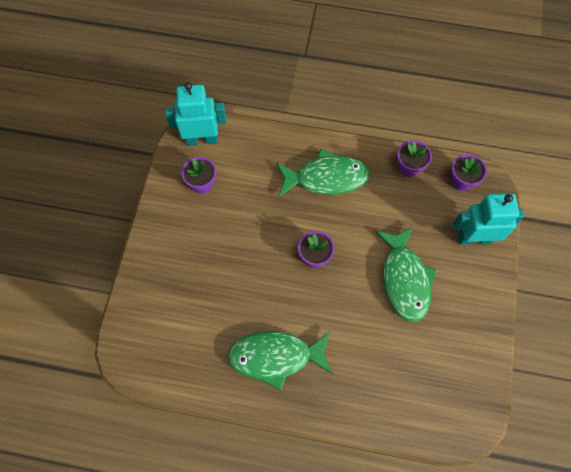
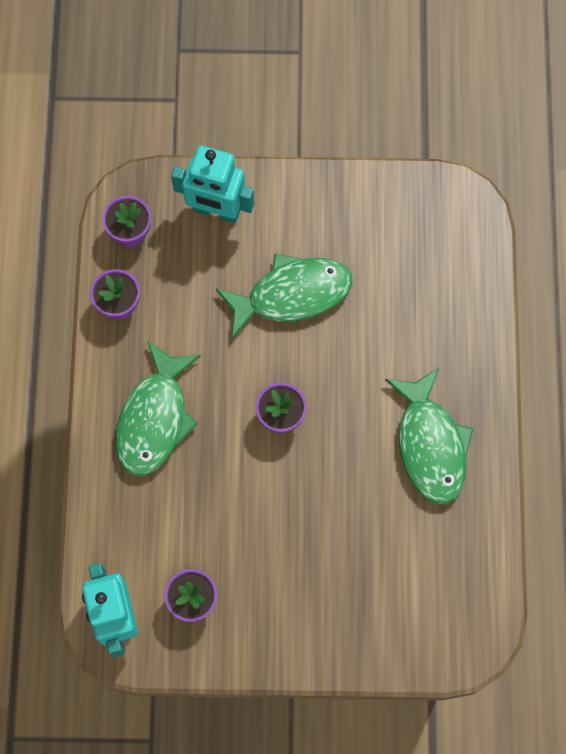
camera: 100 degrees left, 5 degrees up
(326, 178) = (155, 419): green fish -> green fish turned 150 degrees counterclockwise
(474, 238) = (216, 211): turquoise robot -> turquoise robot turned 60 degrees counterclockwise

